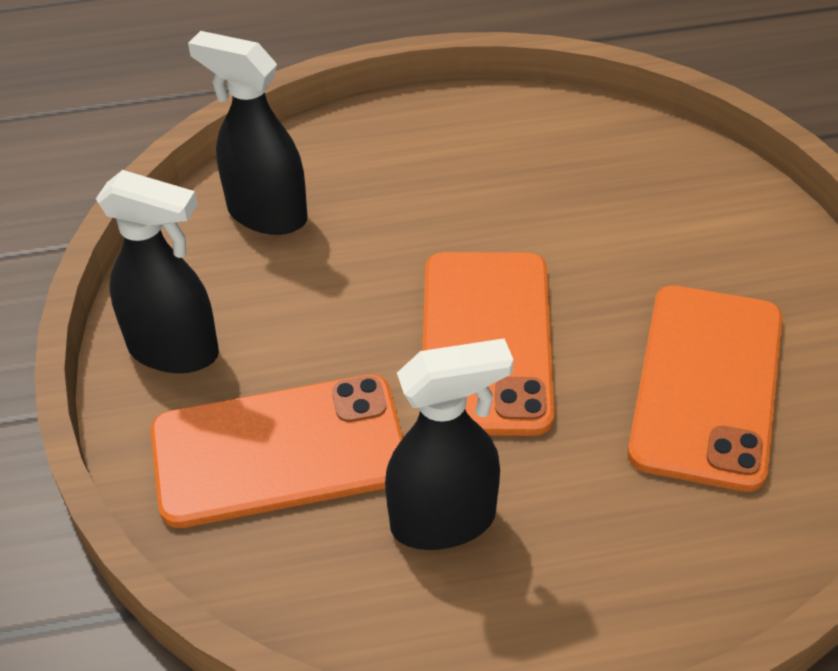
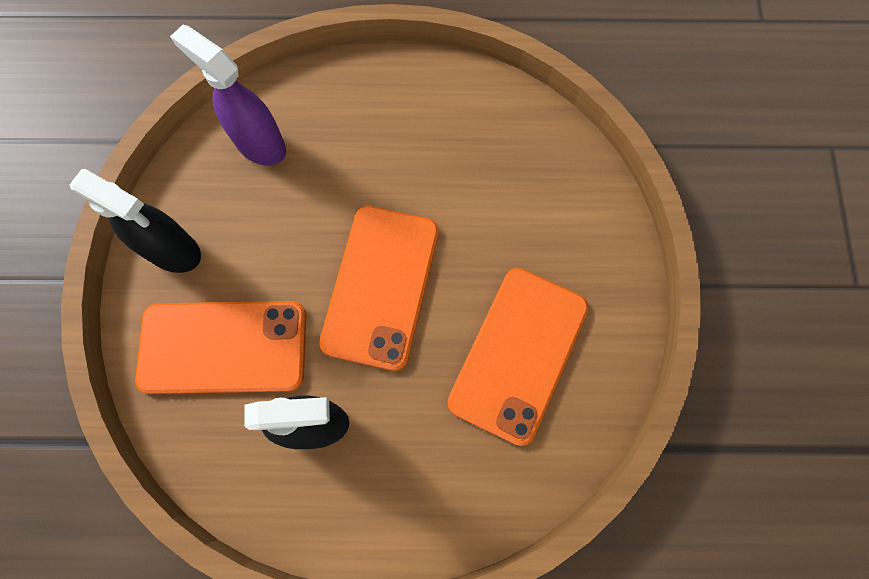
camera: 10 degrees right, 25 degrees up
(266, 214) = (259, 144): black spray bottle -> purple spray bottle

